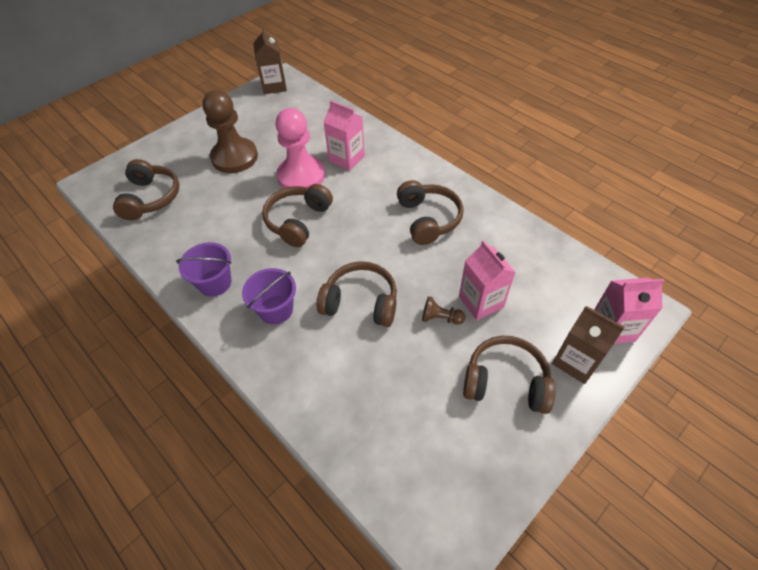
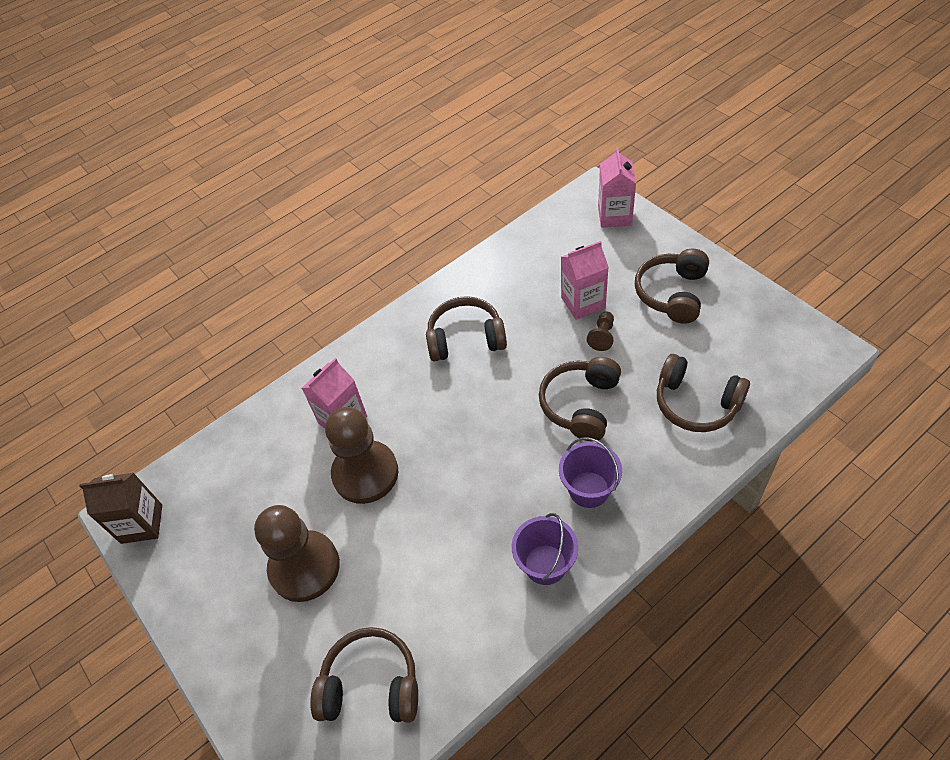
camera: 80 degrees left, 0 degrees up
(298, 221) = (449, 473): brown headphones -> brown headphones (696, 403)
(301, 176) = (365, 473): pink pawn -> brown pawn
(576, 361) = (649, 244): brown carton -> none

